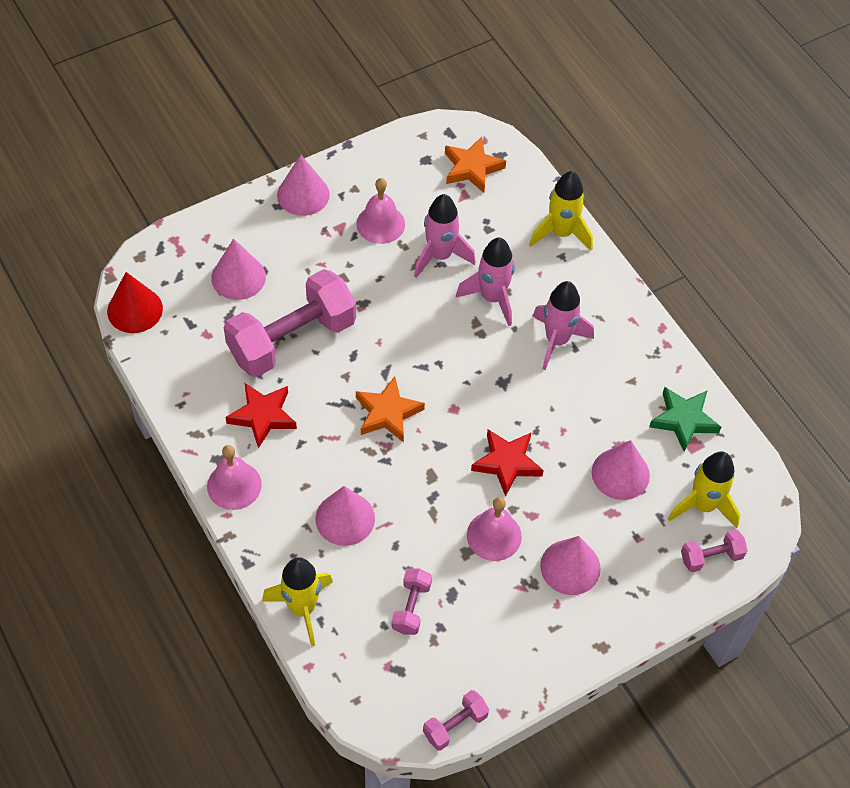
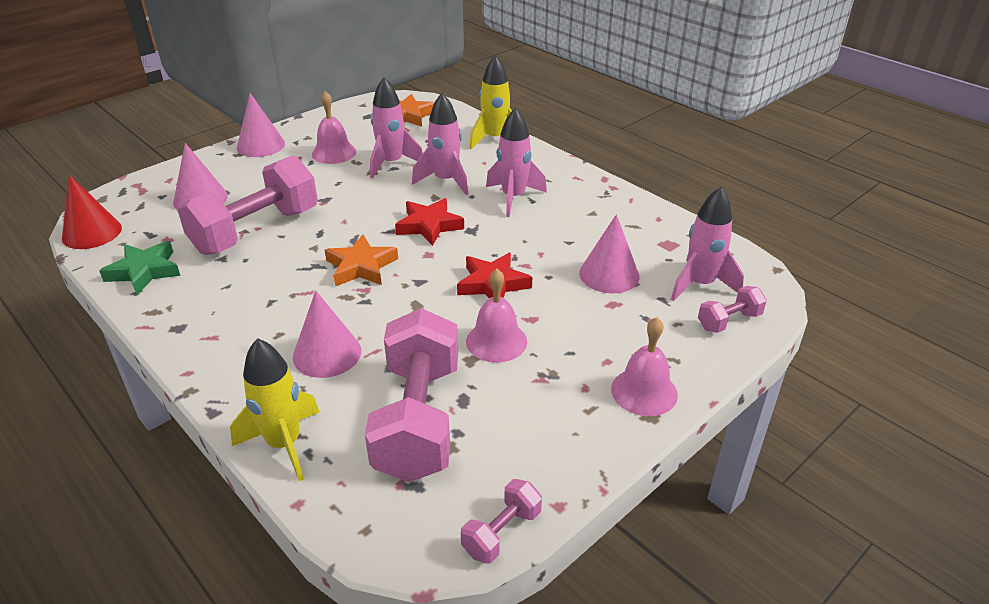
camera: 10 degrees left, 20 degrees down
(234, 485) = (196, 346): pink bell -> pink bell (644, 391)
(263, 416) = (228, 287): red star -> red star (429, 225)
(411, 607) = (418, 419): pink dumbbell -> pink dumbbell, size x2.22
(570, 567) = (587, 353): pink cone -> none
(684, 420) = (652, 230): green star -> green star (144, 271)
(703, 505) = (700, 284): yellow rocket -> pink rocket

